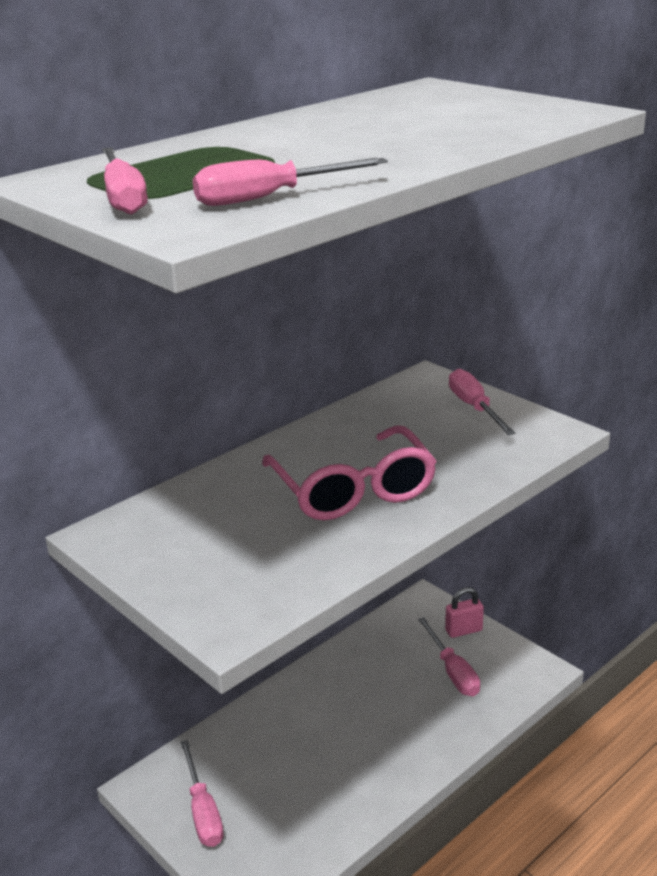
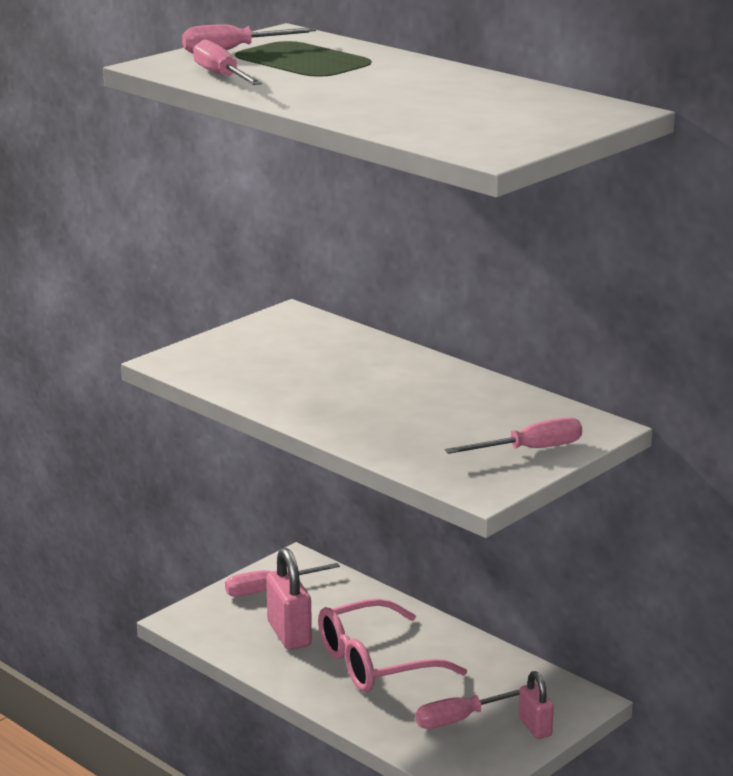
camera: 85 degrees right, 5 degrees down
(300, 792) = (289, 634): none -> pink padlock
(353, 490) = (357, 396): pink glasses -> pink glasses (375, 663)

